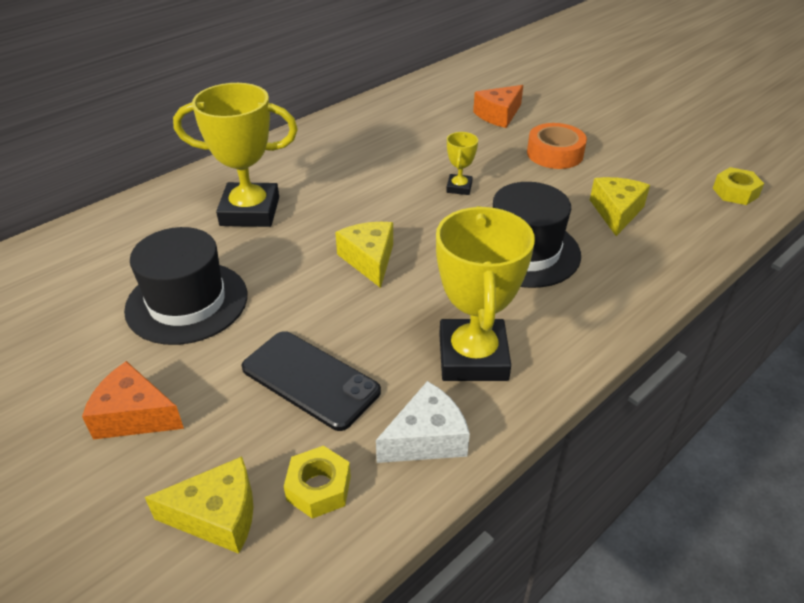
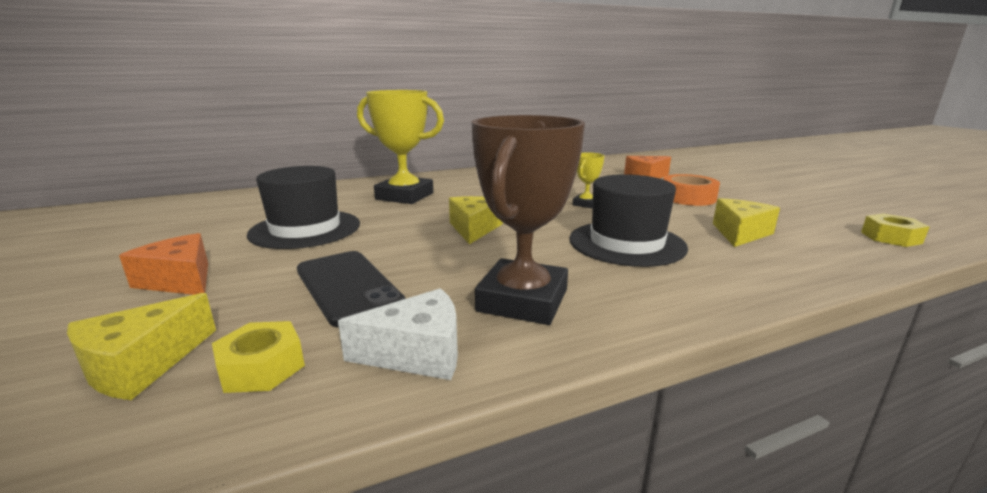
camera: 20 degrees right, 20 degrees down
(217, 516) = (142, 364): yellow cheese -> yellow cheese turned 105 degrees clockwise
(473, 357) = (522, 300): yellow trophy -> brown trophy

